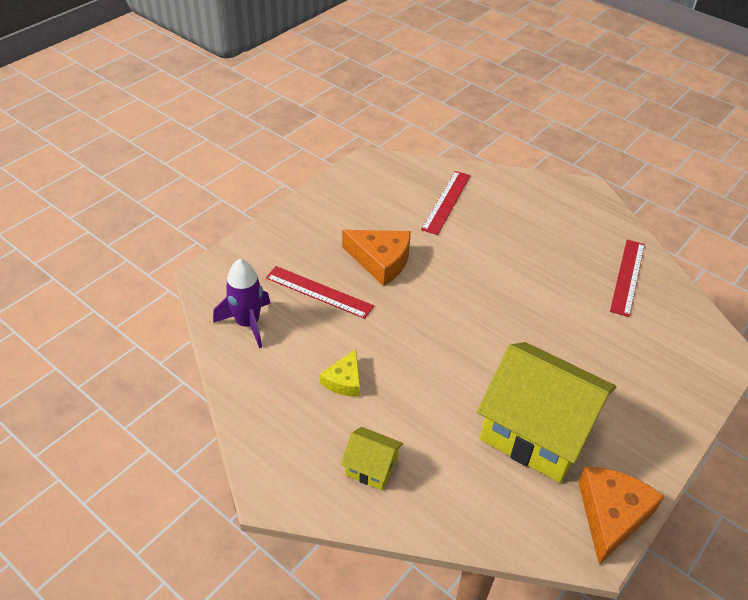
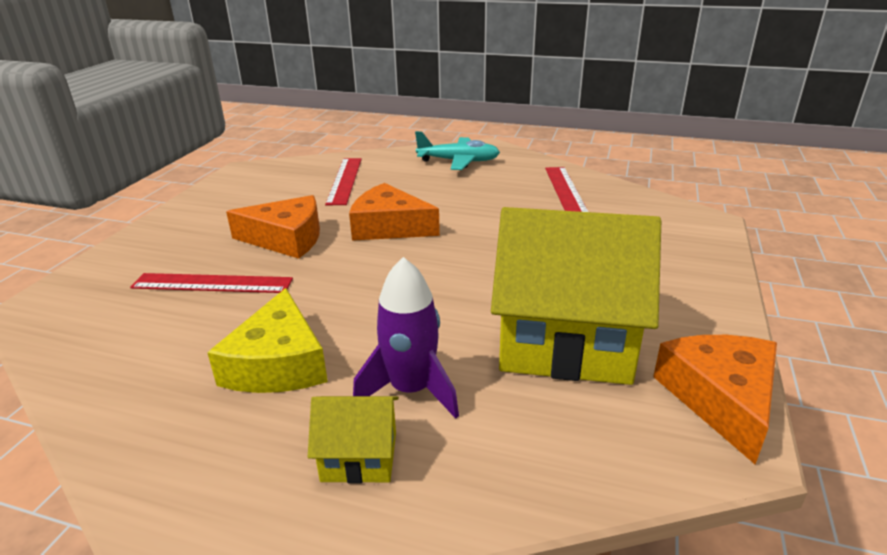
camera: 20 degrees left, 15 degrees down
(247, 323) = (110, 340): purple rocket -> purple rocket (411, 390)
(344, 380) = (278, 363): yellow cheese -> yellow cheese, size x1.65
(461, 273) = (389, 227): none -> orange cheese
(553, 205) = (458, 161): none -> turquoise plane

